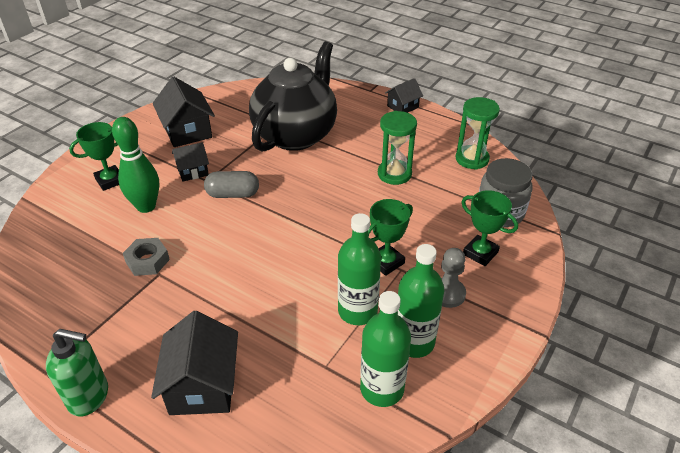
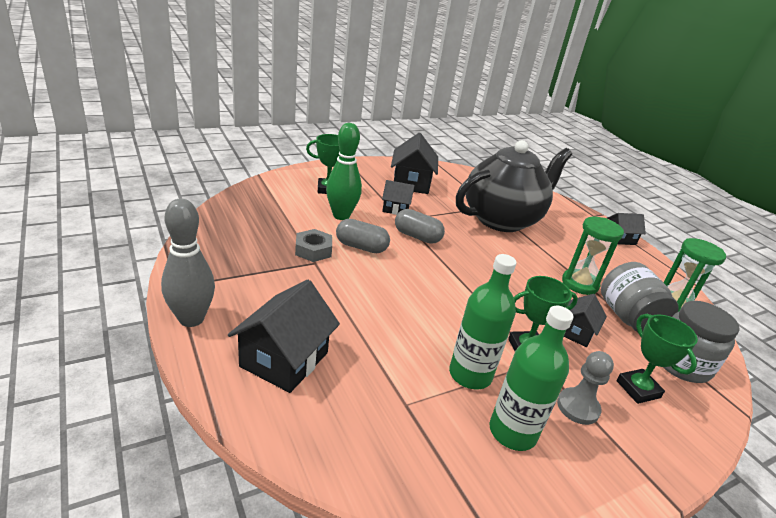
camera: 25 degrees right, 10 degrees down
(89, 396) = (191, 319): green soap dispenser -> grey bowling pin
(190, 233) = (361, 247): none -> grey capsule
(382, 389) = (450, 456): green bottle -> none
(414, 225) = (576, 332): none -> black house
(445, 189) = (628, 317): none -> grey jar

